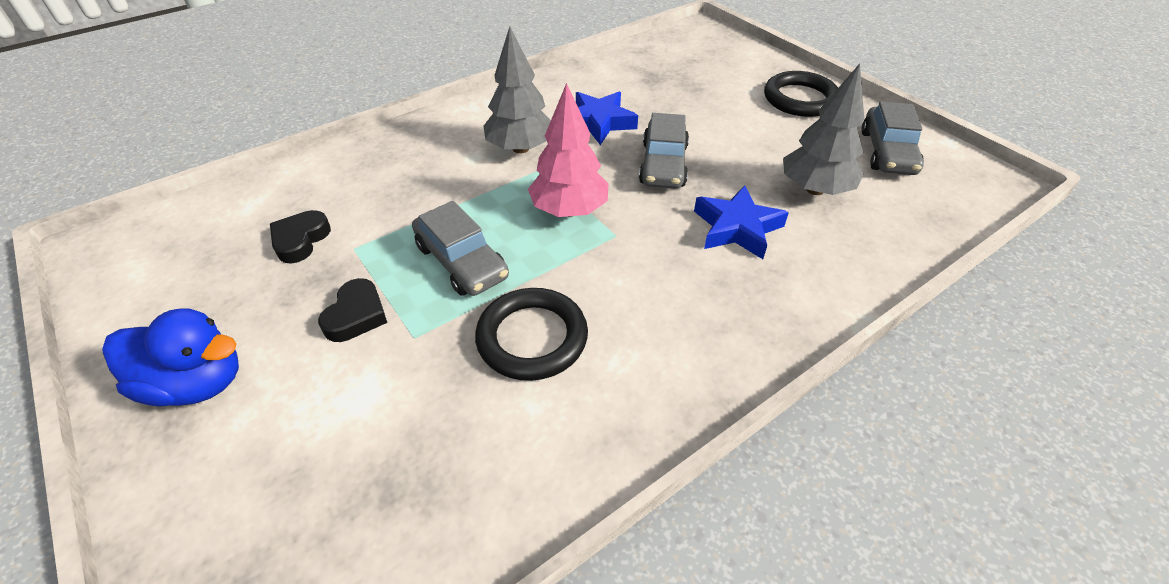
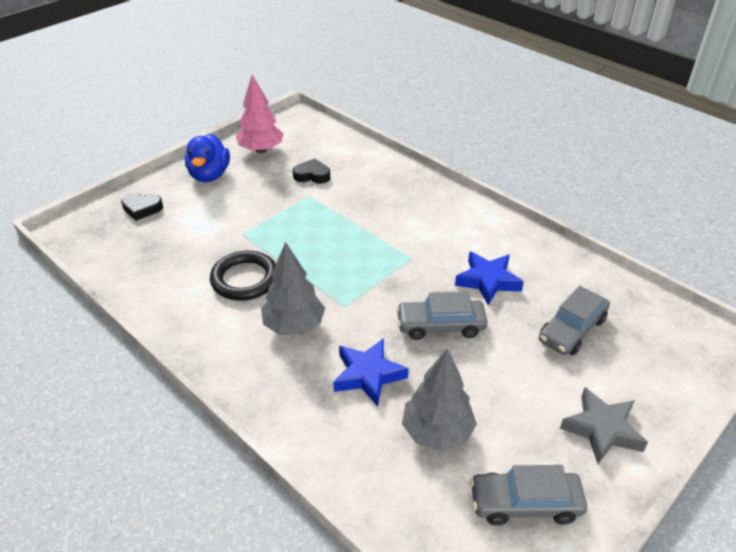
camera: 80 degrees right, 5 degrees down
(356, 315) = (256, 210): black heart -> black heart (142, 209)
(461, 262) = (305, 239): grey car -> grey car (571, 330)
(520, 148) = (433, 243): grey tree -> grey tree (294, 326)
(569, 210) = (366, 279): pink tree -> pink tree (261, 150)
(800, 99) = (602, 429): black ring -> grey star

